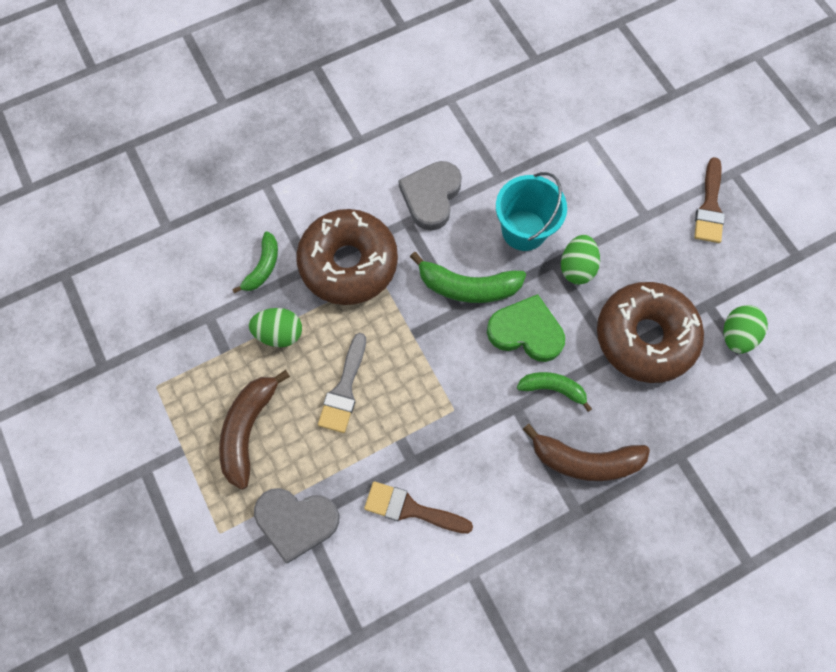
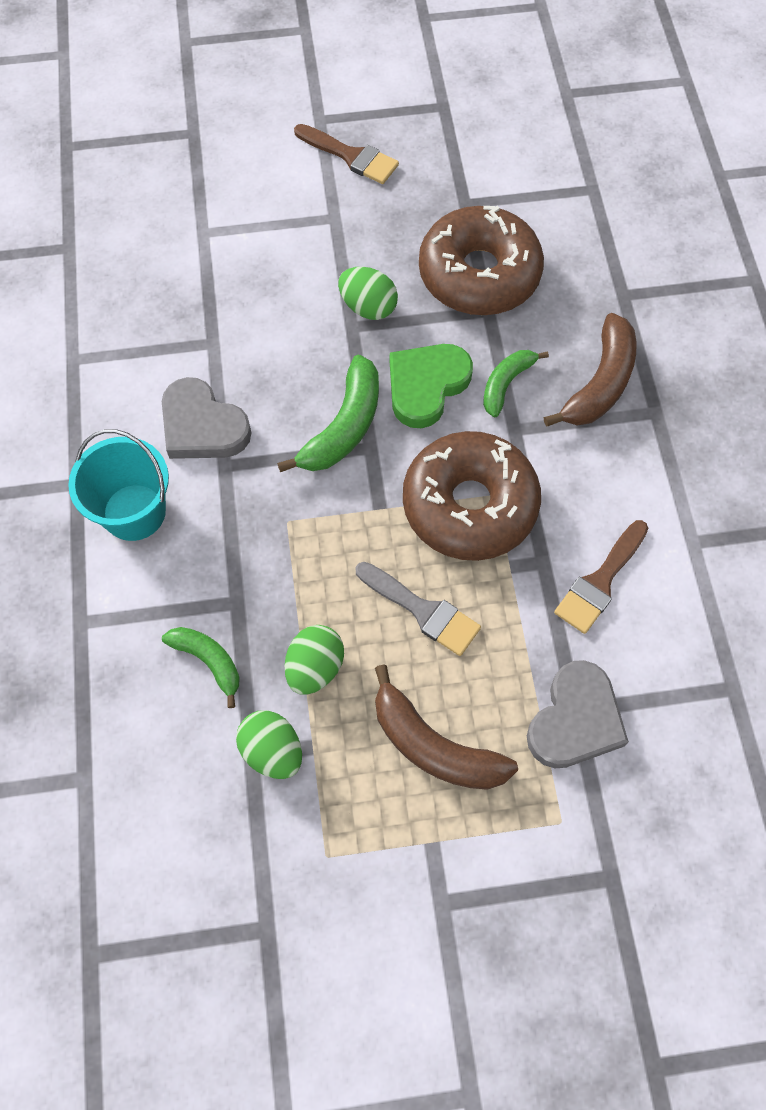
camera: 70 degrees left, 5 degrees down
(348, 263) = (251, 552): brown donut -> brown donut (469, 505)
(524, 230) = (296, 342): turquoise bucket -> turquoise bucket (134, 512)
(736, 335) = (510, 193): green egg -> green egg (272, 751)

